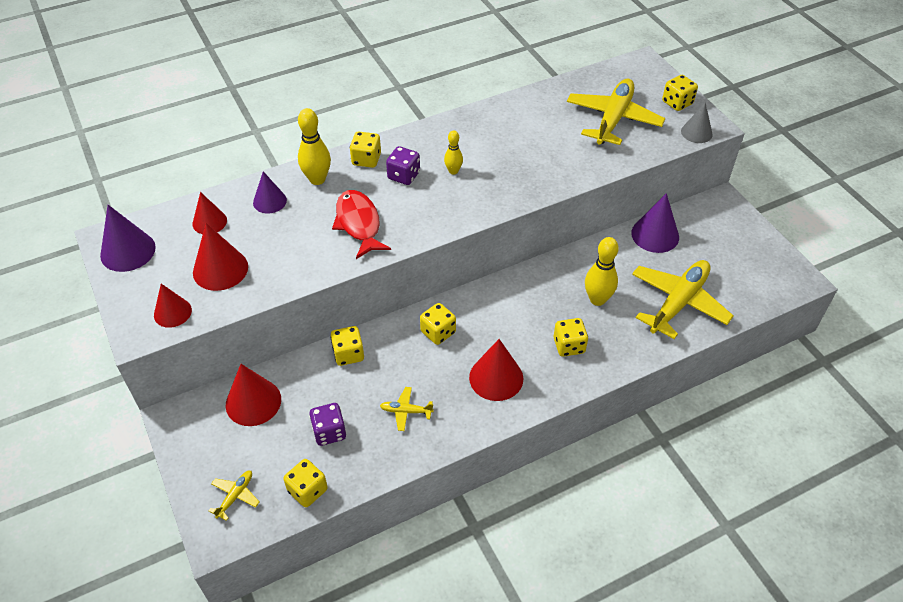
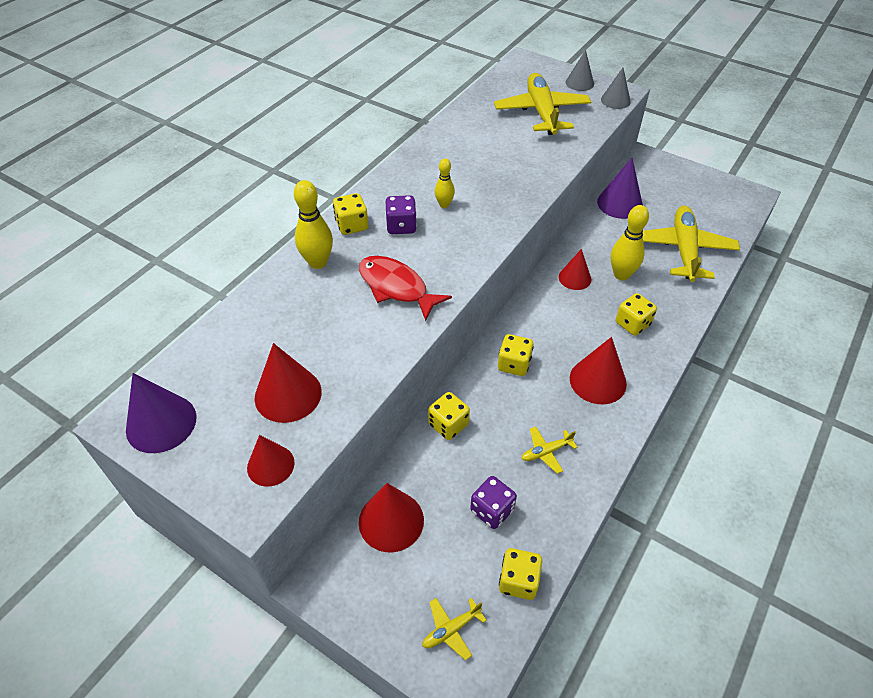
camera: 30 degrees left, 0 degrees up
(209, 222) = (234, 351): red cone -> red cone (574, 278)
(235, 496) = (451, 630): yellow plane -> yellow plane turned 120 degrees counterclockwise
(269, 201) = (285, 303): purple cone -> none
(677, 103) = (579, 83): yellow dice -> grey cone

